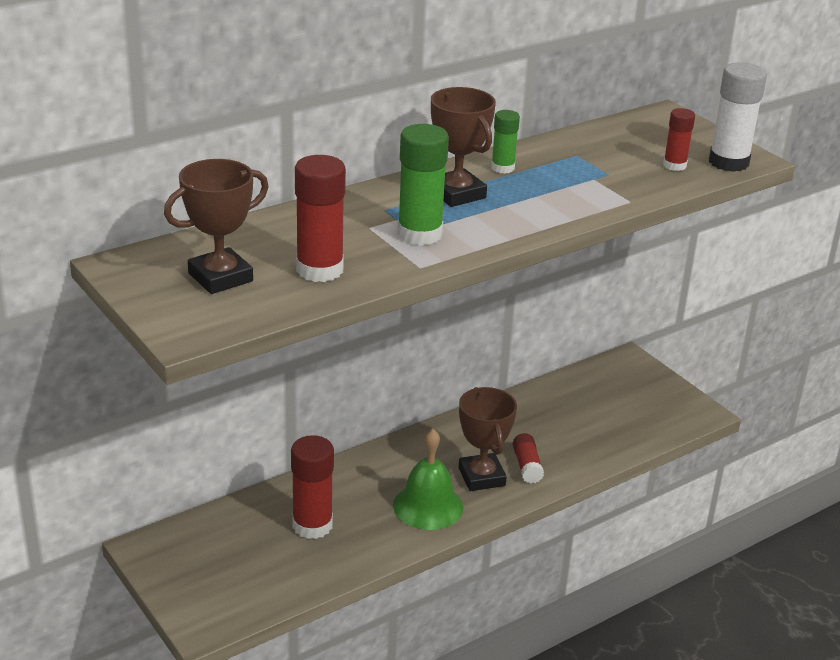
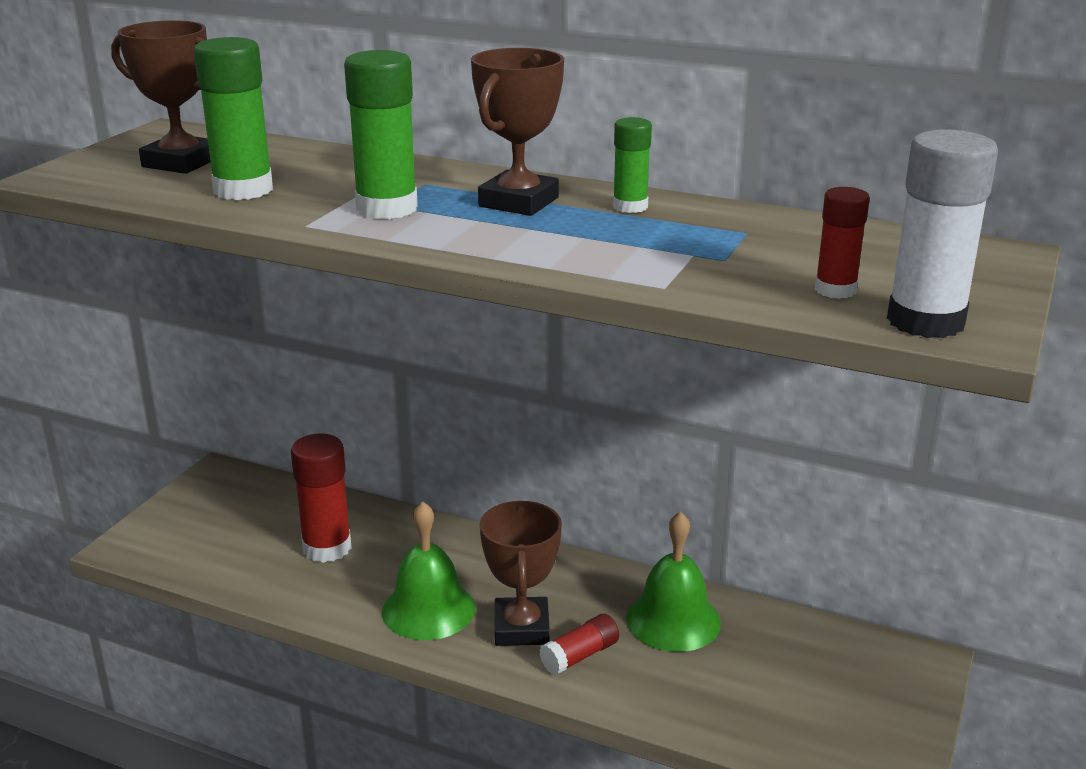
camera: 60 degrees right, 5 degrees down
(319, 270) = (243, 190): red glue stick -> green glue stick
(481, 477) = (521, 628): brown trophy -> brown trophy turned 45 degrees counterclockwise
(525, 419) = (673, 620): none -> green bell

